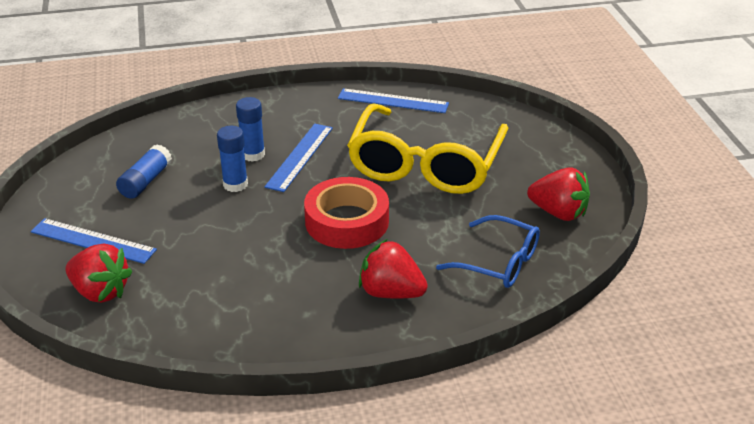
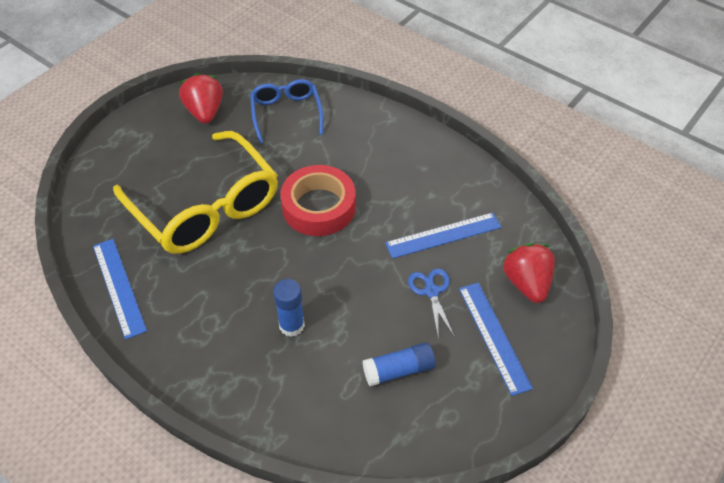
camera: 130 degrees left, 15 degrees up
(177, 234) = (431, 291): none -> blue scissors
(235, 184) = (342, 304): blue glue stick -> none
(300, 157) = (265, 291): blue ruler -> blue ruler (443, 235)
(391, 292) = (365, 143): red strawberry -> none
(425, 164) = (206, 207): yellow glasses -> yellow glasses turned 75 degrees clockwise

